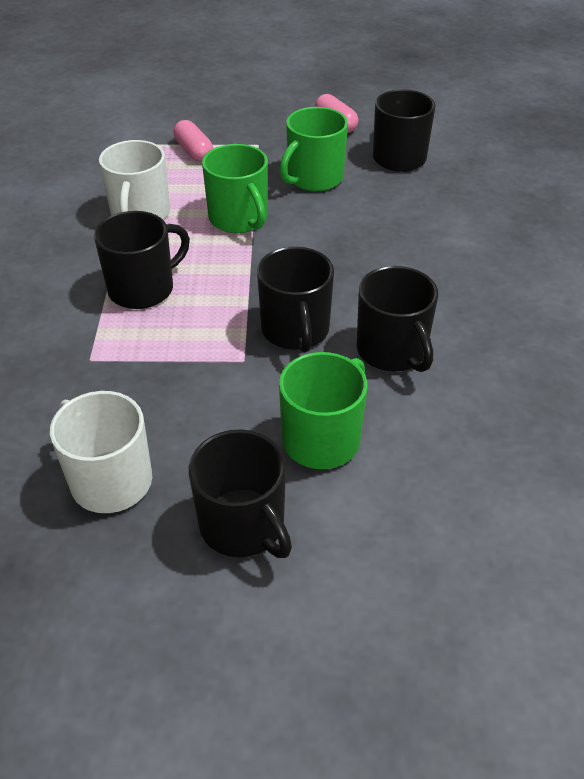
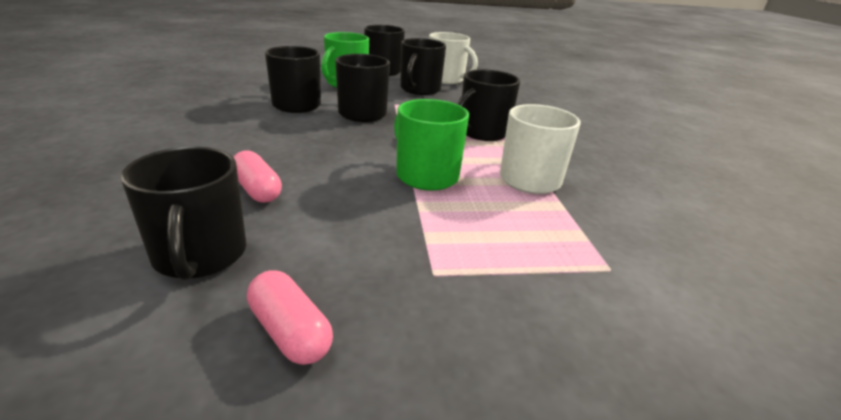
camera: 170 degrees right, 15 degrees down
(186, 421) = (419, 89): none -> black mug
(194, 151) = (526, 257): pink capsule -> pink capsule (257, 190)
(314, 178) = (342, 219): green mug -> none

